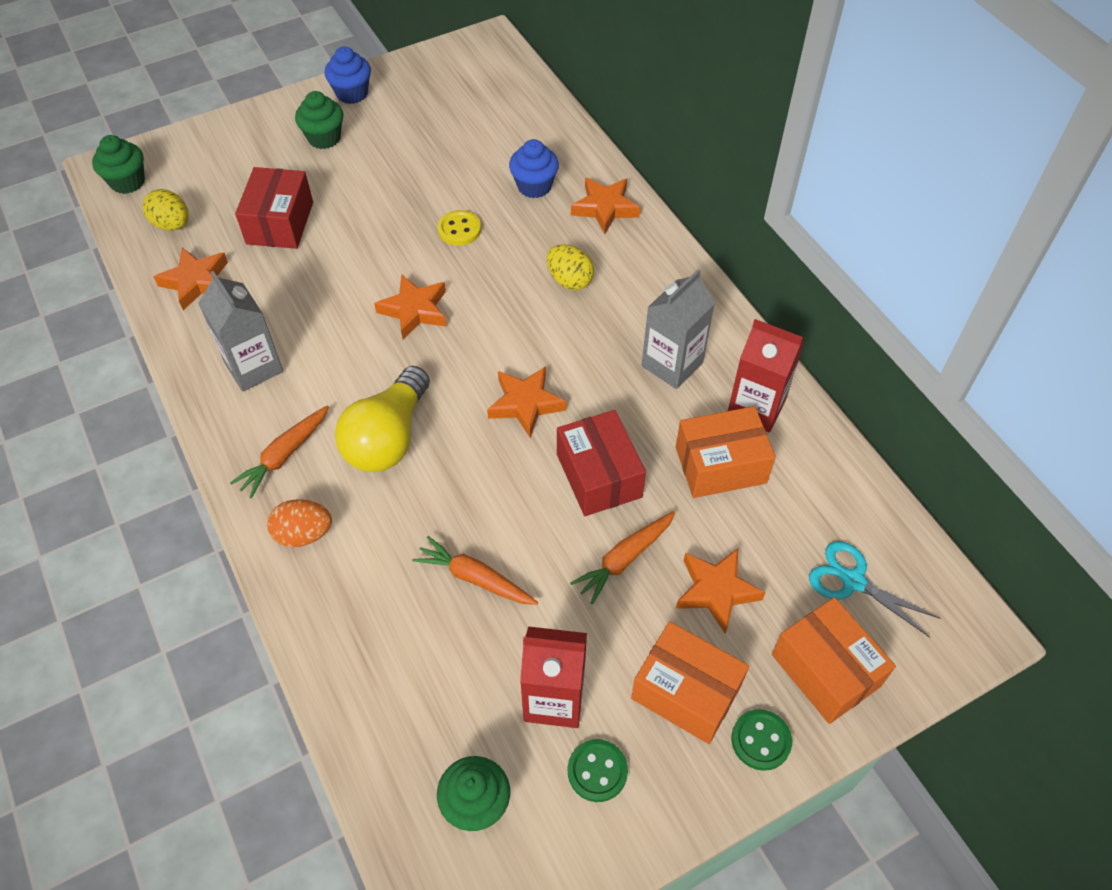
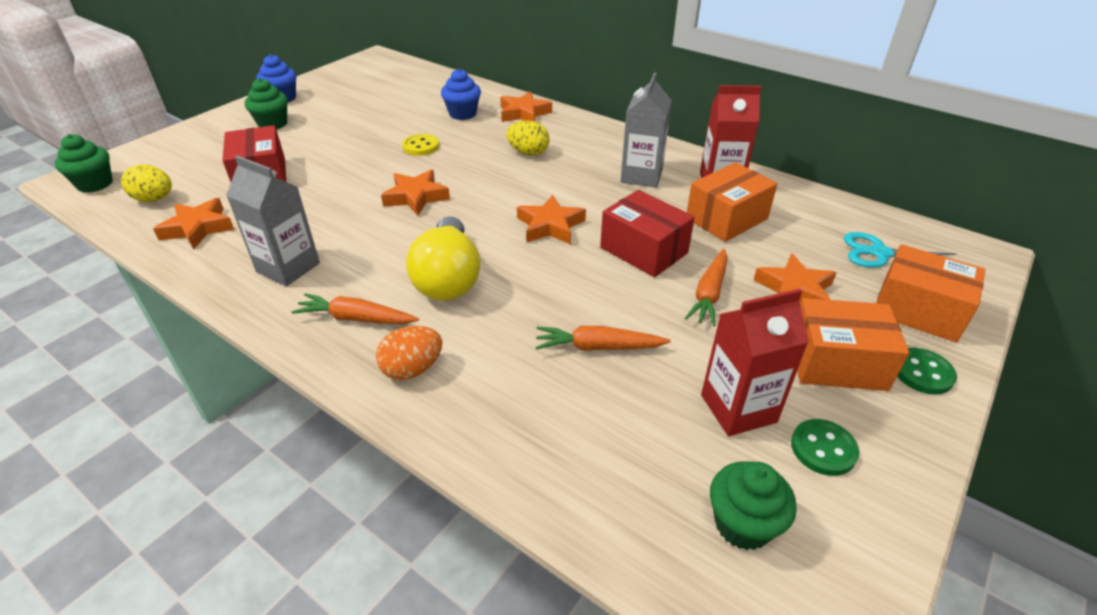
camera: 25 degrees left, 15 degrees down
(284, 456) = (356, 318): orange carrot -> orange carrot turned 90 degrees clockwise

